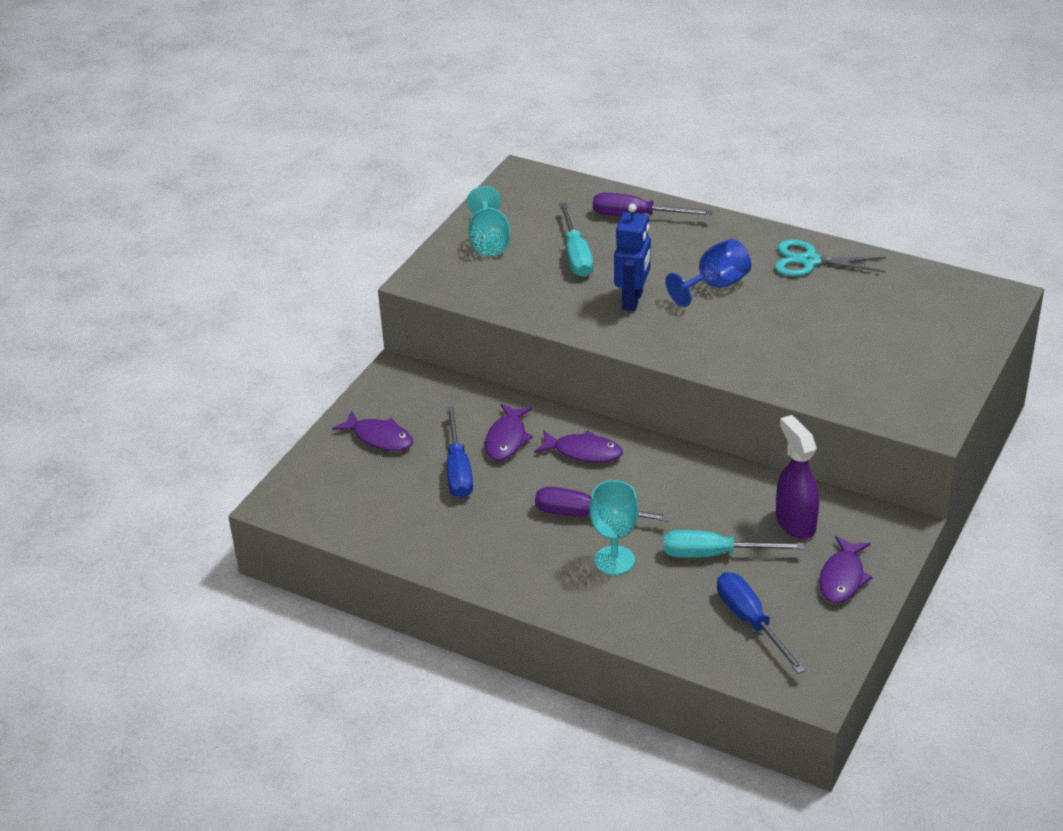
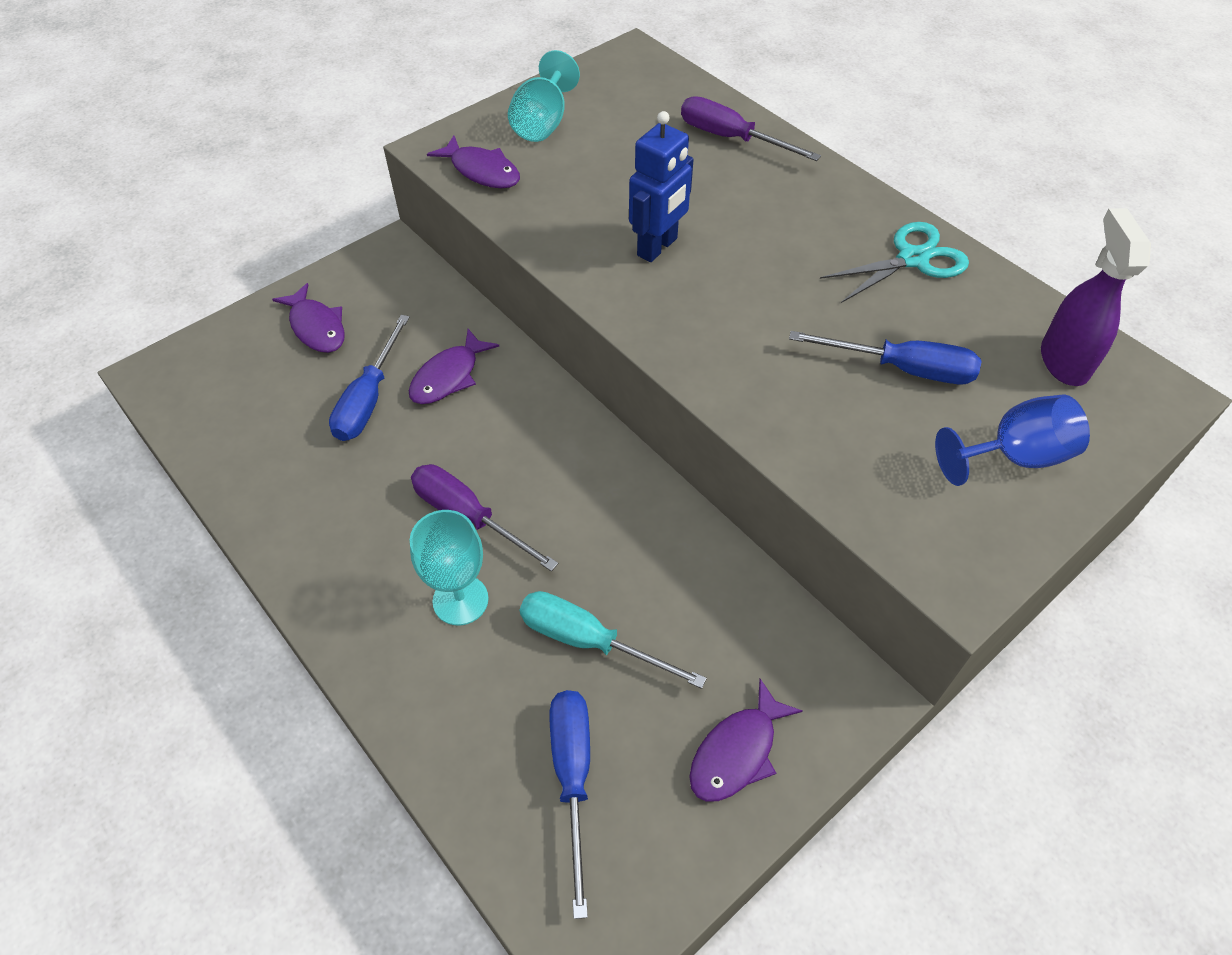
camera: 20 degrees right, 15 degrees up
(576, 255) = (629, 167): turquoise screwdriver -> none
(583, 452) = (522, 424): purple fish -> purple fish (482, 171)
(715, 286) = (771, 258): blue goblet -> blue goblet (1013, 456)
(795, 523) = (720, 631): purple spray bottle -> purple spray bottle (1063, 361)
(809, 261) = (913, 259): turquoise scissors -> turquoise scissors turned 120 degrees clockwise
(838, 327) = (902, 369): none -> blue screwdriver

